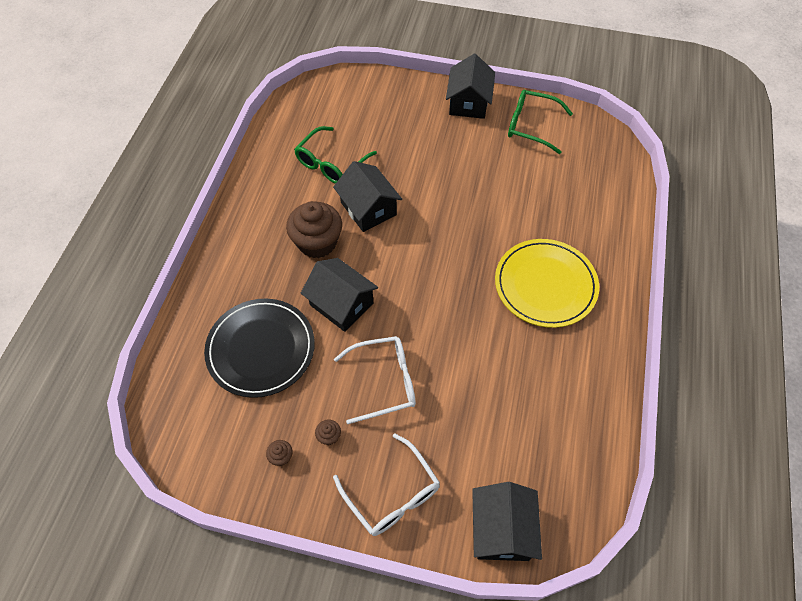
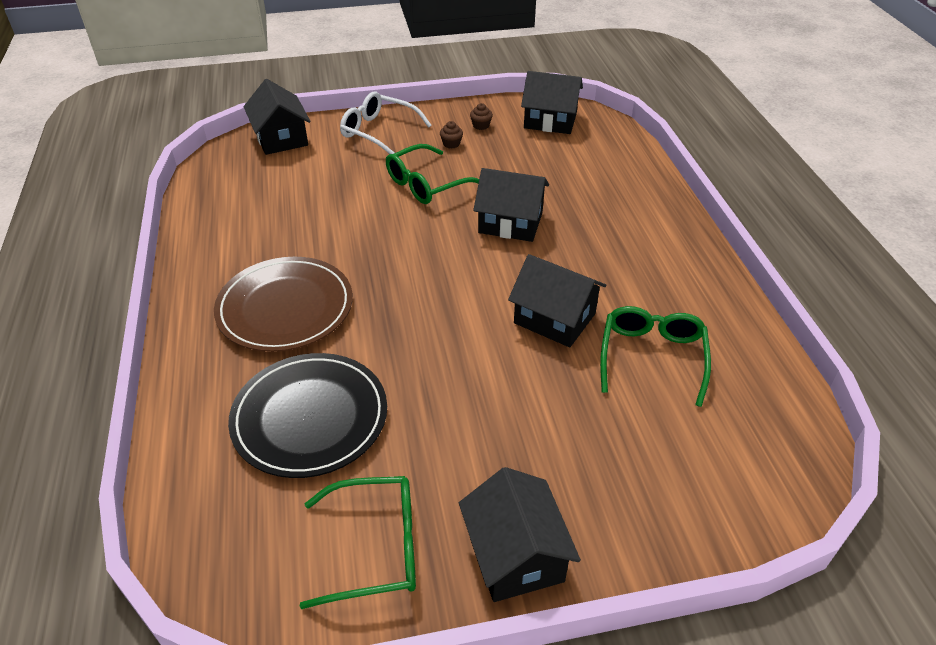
camera: 155 degrees right, 15 degrees down
(207, 433) = (550, 120): none -> black house
(261, 349) = (557, 172): black plate -> black plate (310, 418)
(317, 242) = (584, 264): brown cupcake -> none
(384, 381) = (426, 184): white glasses -> green glasses
(545, 285) = (285, 308): yellow plate -> brown plate

